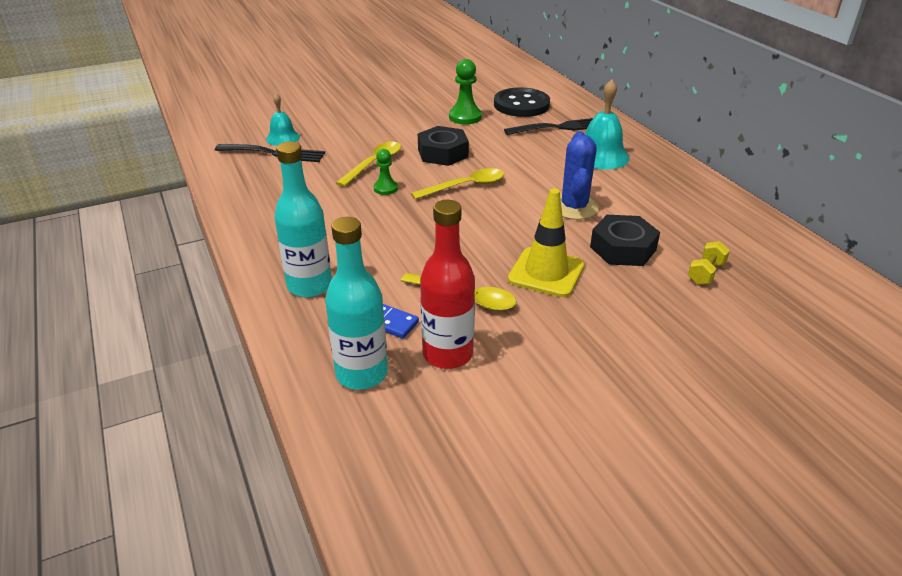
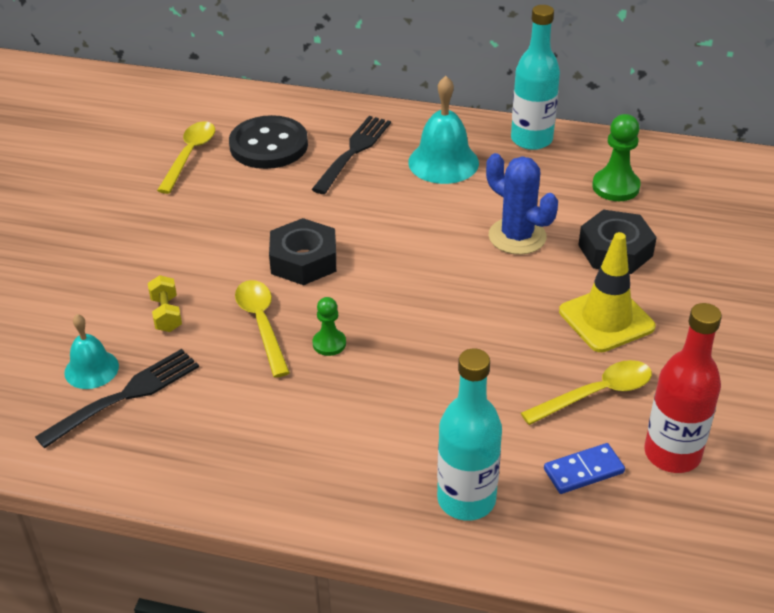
camera: 50 degrees left, 5 degrees up
(362, 374) = (652, 530): turquoise bottle -> turquoise bottle (531, 139)
(465, 117) = (241, 199): green pawn -> green pawn (615, 187)
(465, 186) = (395, 283): yellow spoon -> yellow spoon (190, 155)
(706, 273) = (696, 229): yellow dumbbell -> yellow dumbbell (166, 314)

